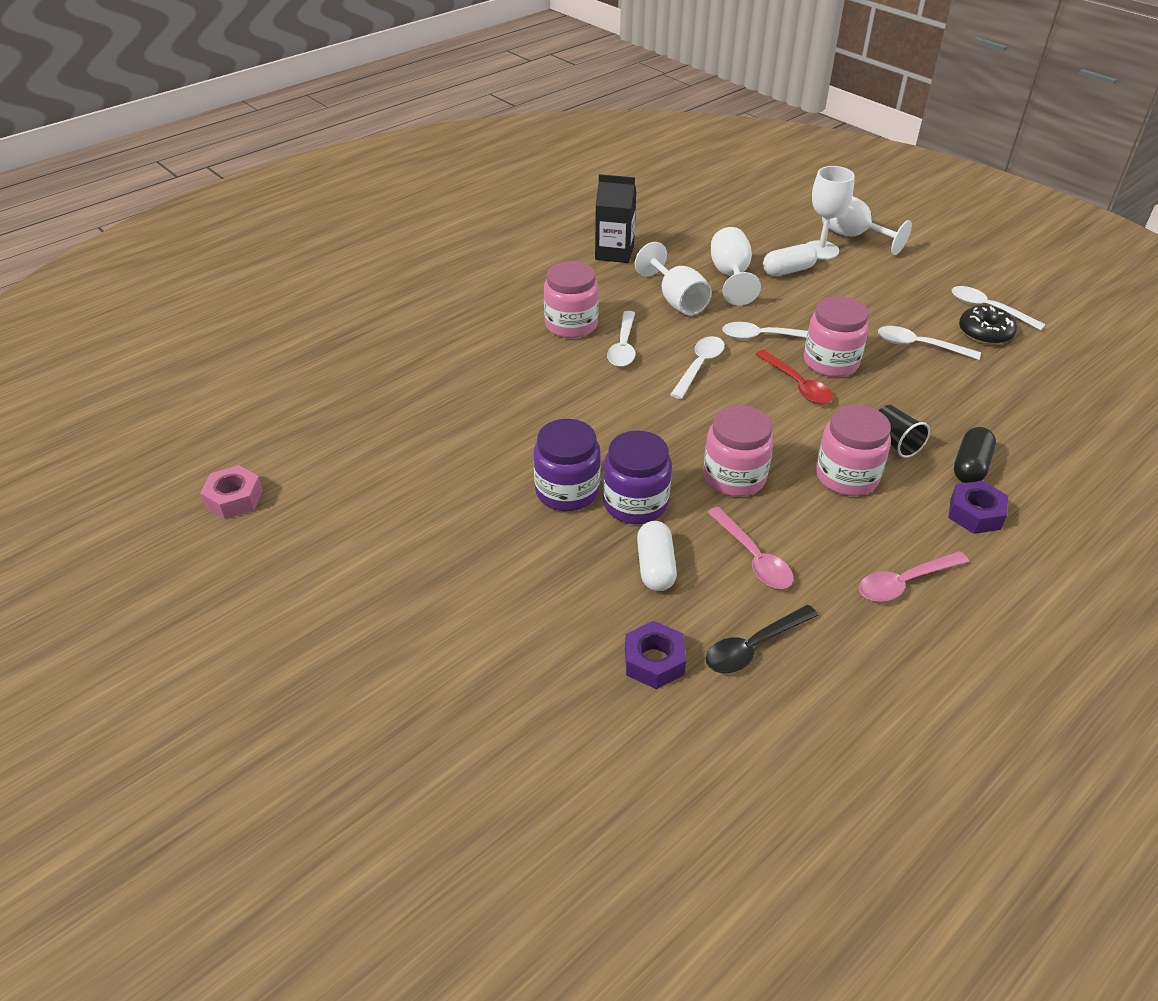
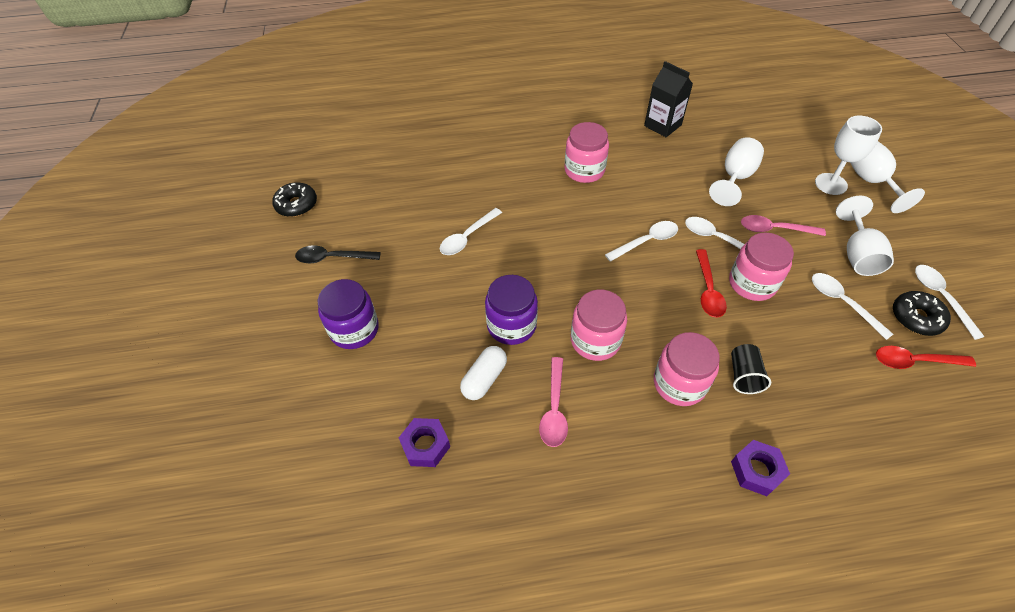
camera: 35 degrees right, 10 degrees up
(234, 499) = (296, 205): pink nut -> black donut
(567, 491) = (477, 293): purple jar -> purple jar (354, 329)
(623, 346) = (605, 202): white spoon -> white spoon (467, 237)
(677, 300) = (675, 181): white goblet -> white goblet (857, 254)
(753, 647) = (496, 475): black spoon -> black spoon (332, 258)
(788, 271) = (786, 191): white capsule -> none
(904, 582) = (646, 493): pink spoon -> pink spoon (774, 229)
(970, 467) = (790, 429): black capsule -> none
(1013, 367) = (914, 361): none -> red spoon

